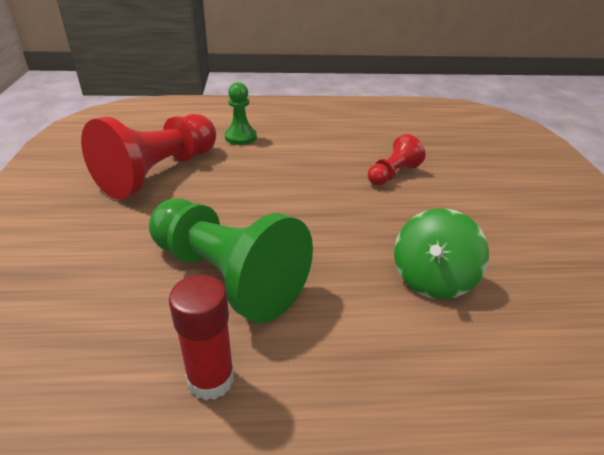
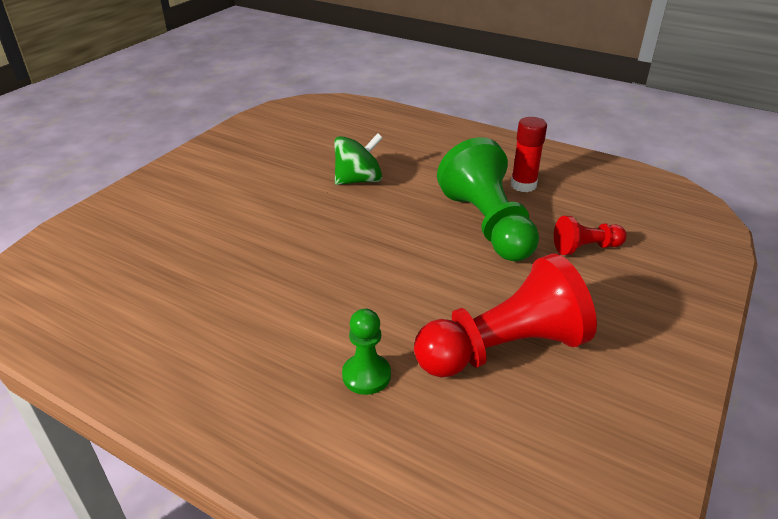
camera: 145 degrees left, 0 degrees up
(393, 174) = (268, 252): red pawn -> red pawn (585, 248)

